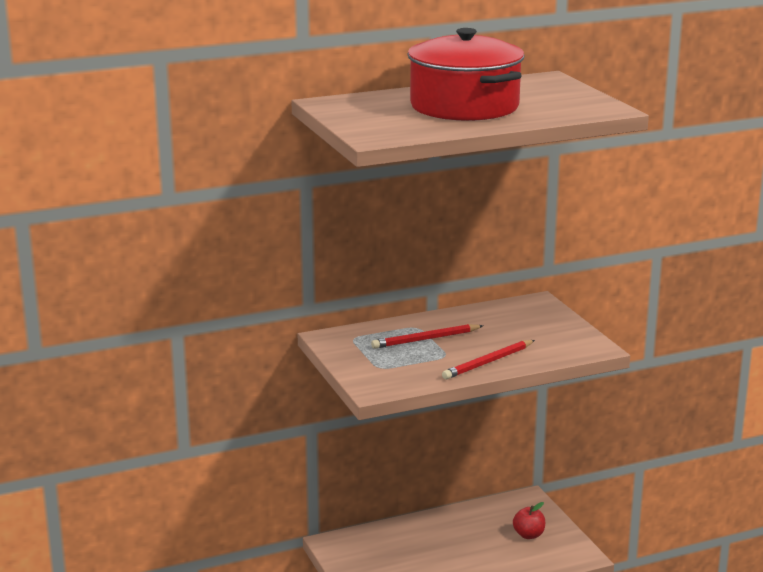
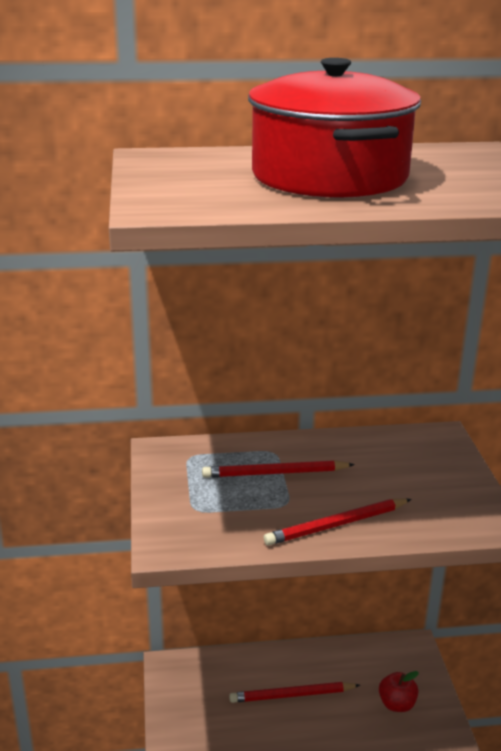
camera: 15 degrees right, 5 degrees up
(442, 543) = (292, 695): none -> red pencil

